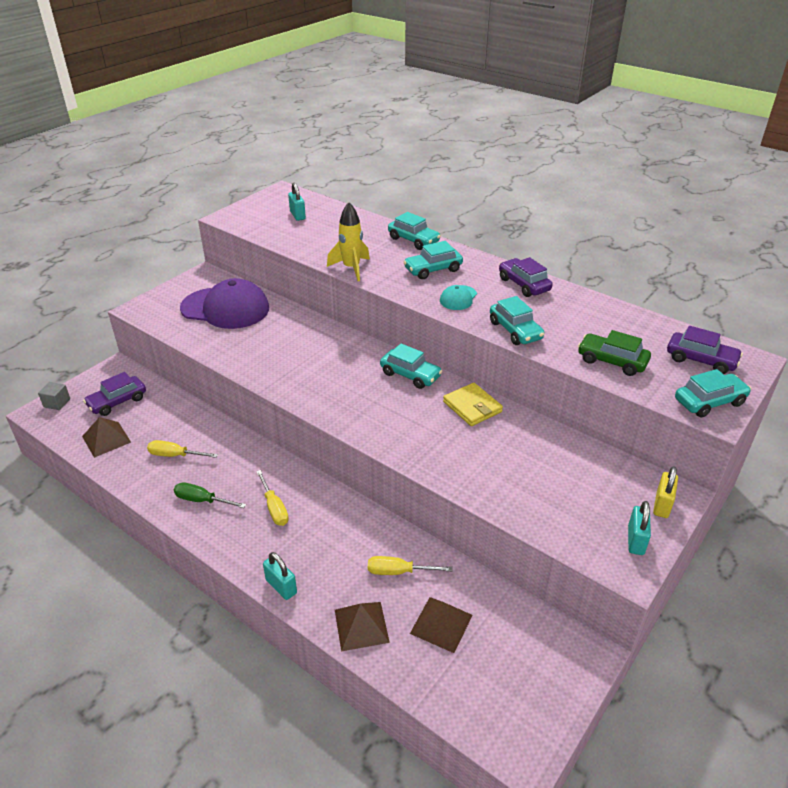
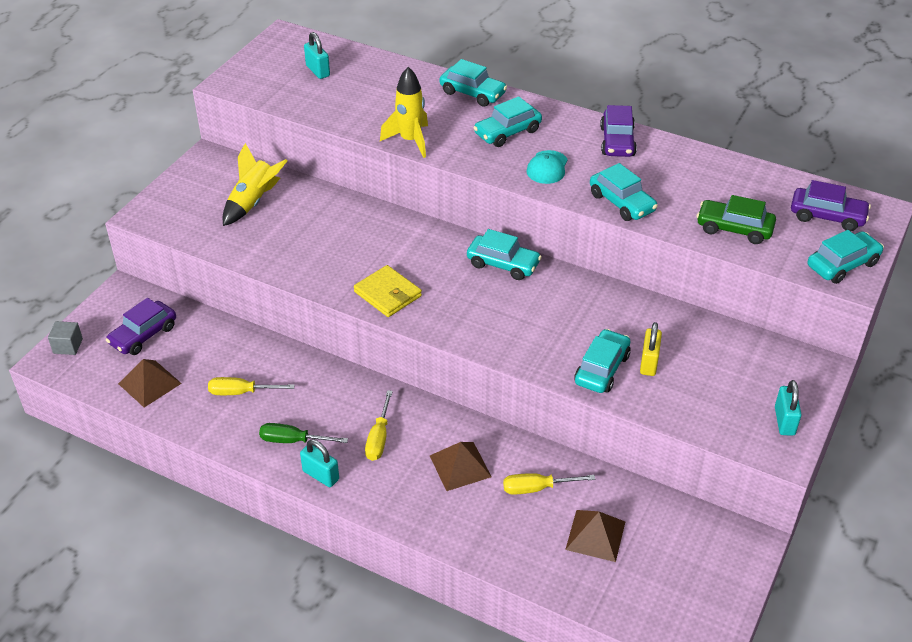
camera: 10 degrees left, 5 degrees up
(225, 308) = (253, 202): purple cap -> yellow rocket
(274, 508) = (379, 438): yellow screwdriver -> yellow screwdriver turned 45 degrees clockwise
(281, 586) = (415, 522): turquoise padlock -> turquoise padlock (321, 475)
(361, 626) = (513, 549): brown pyramid -> brown pyramid (460, 466)
(472, 407) = (583, 295): yellow wallet -> yellow wallet (387, 294)
(472, 471) = (601, 369): none -> turquoise car
(523, 284) = (617, 141): purple car -> purple car turned 135 degrees counterclockwise
(662, 505) = (805, 380): yellow padlock -> yellow padlock (649, 363)

